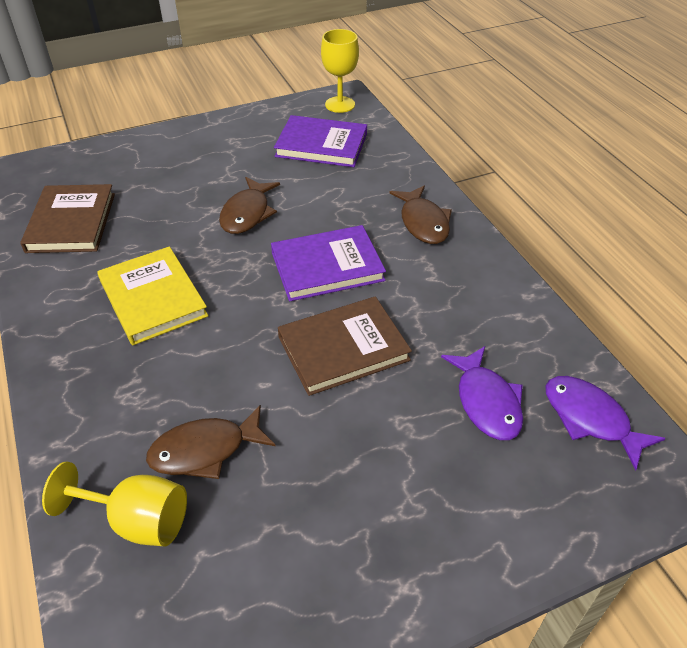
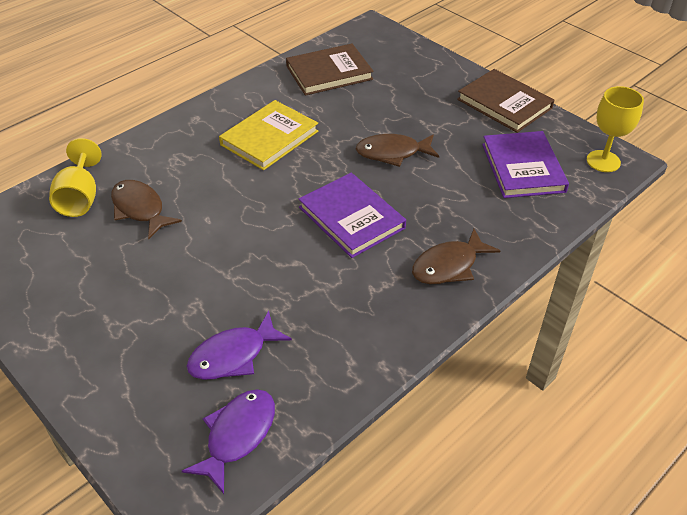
camera: 70 degrees right, 0 degrees up
(343, 348) = (259, 252): brown book -> brown book (504, 104)

